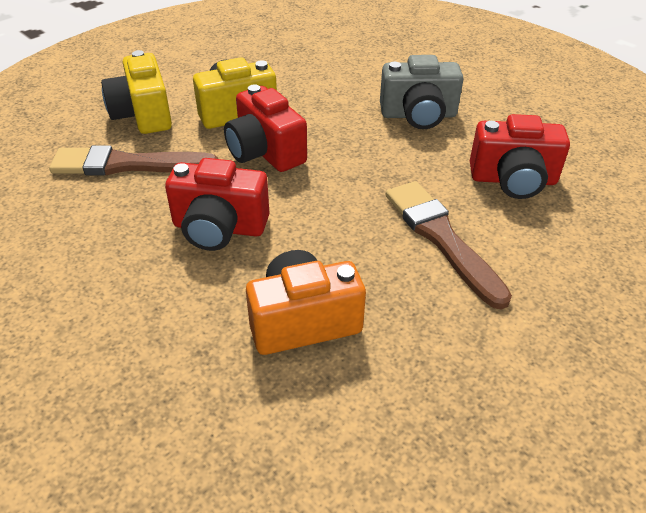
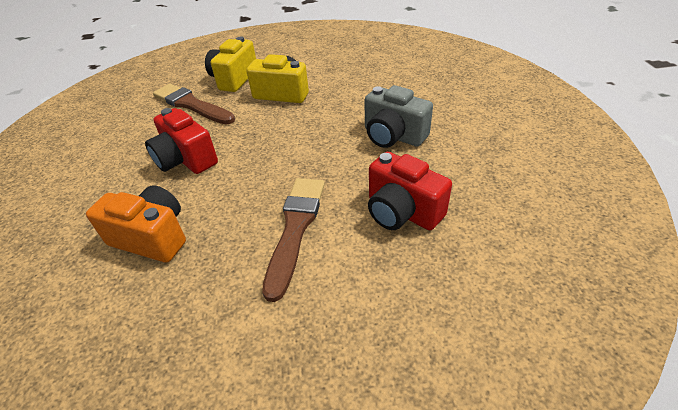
camera: 40 degrees right, 0 degrees up
(265, 152) = (266, 124): red camera -> none

